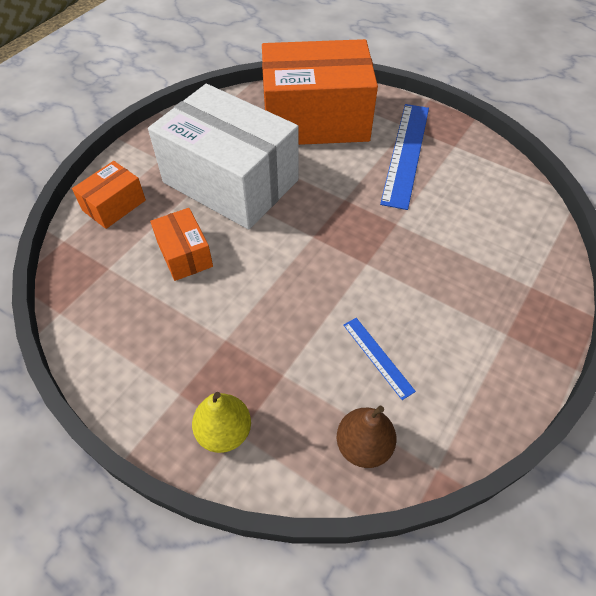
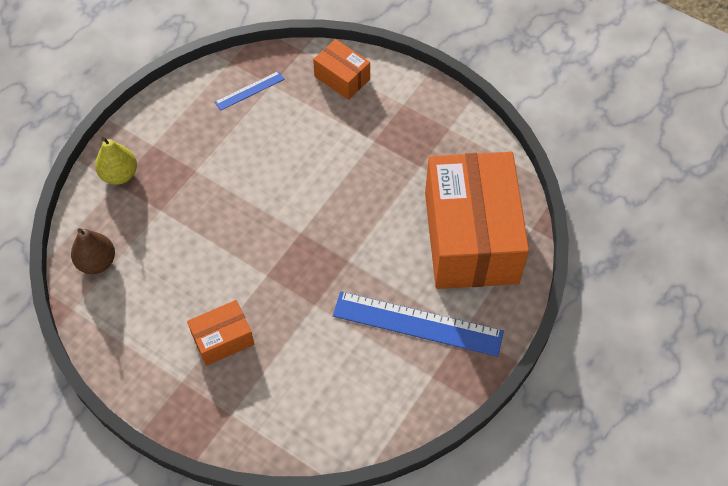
camera: 90 degrees right, 5 degrees up
(185, 254) = (283, 135): orange box -> orange box (223, 339)
(230, 181) = (373, 163): white box -> none
(378, 357) = (169, 277): blue ruler -> blue ruler (249, 90)

